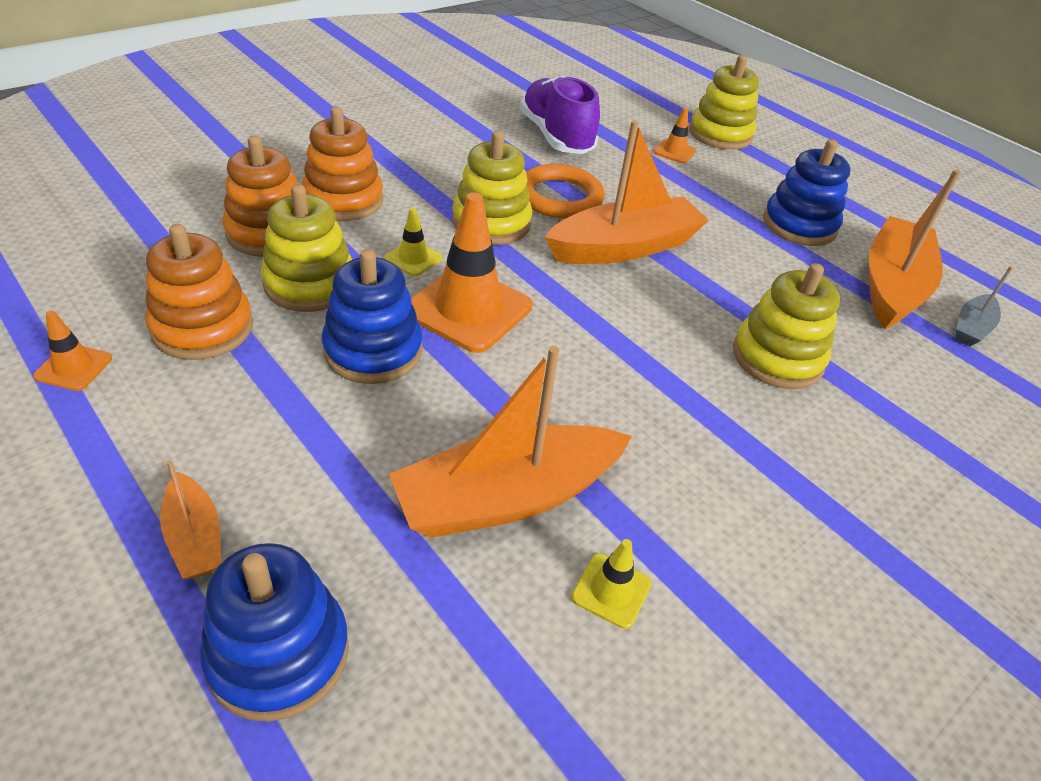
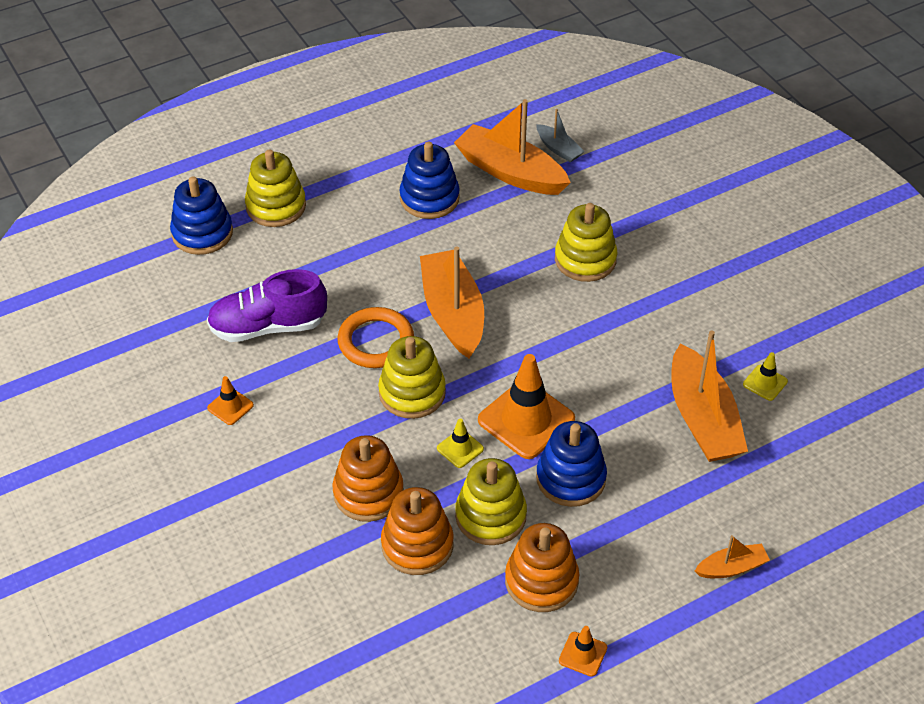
camera: 75 degrees left, 5 degrees up
(278, 653) = (803, 525): blue stacking toy -> blue stacking toy (202, 233)
(674, 152) = (305, 246): orange traffic cone -> orange traffic cone (230, 406)

